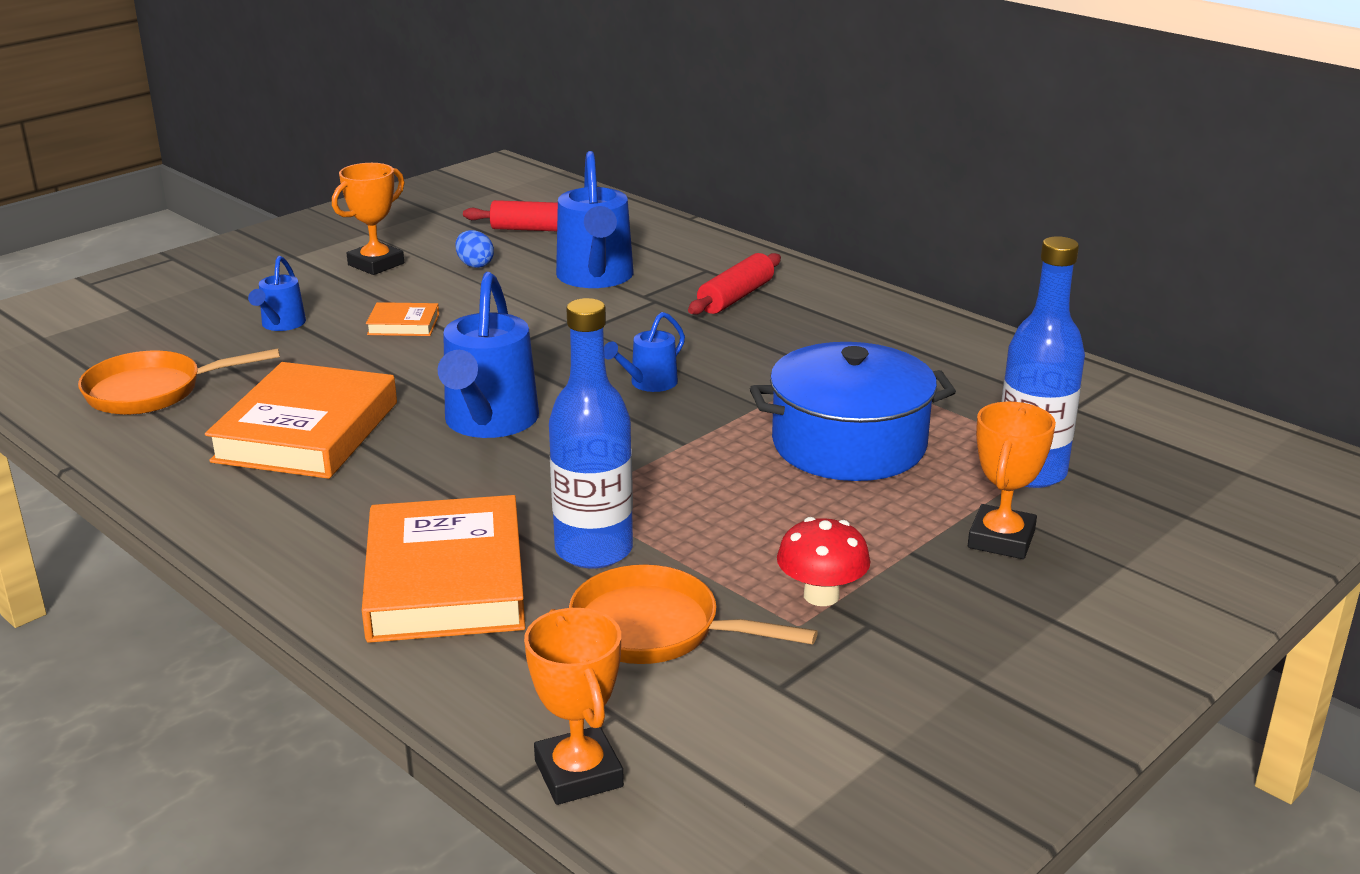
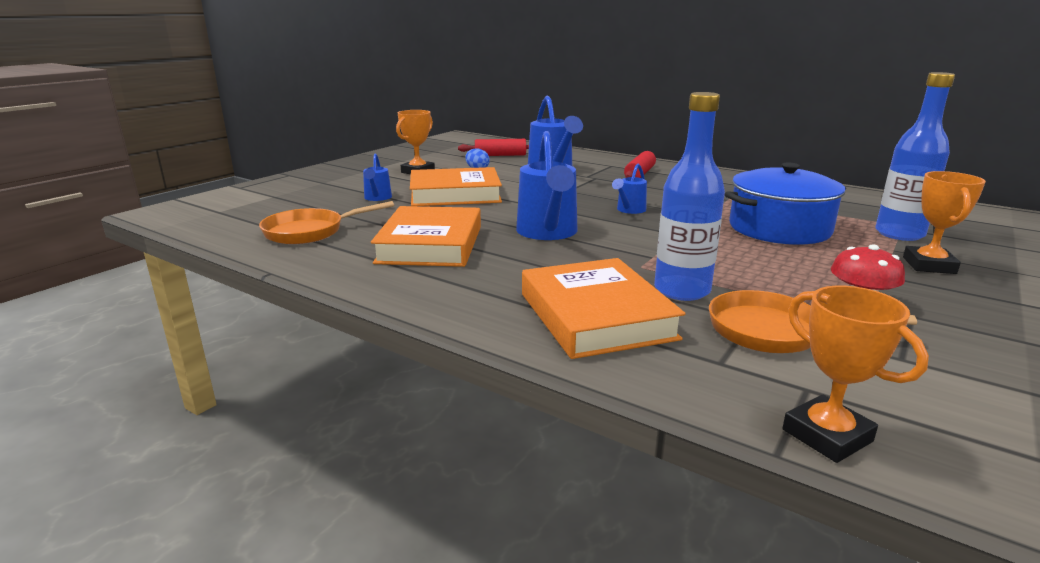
camera: 10 degrees left, 5 degrees down
(403, 324) = (455, 194): orange book -> orange book, size x2.20

